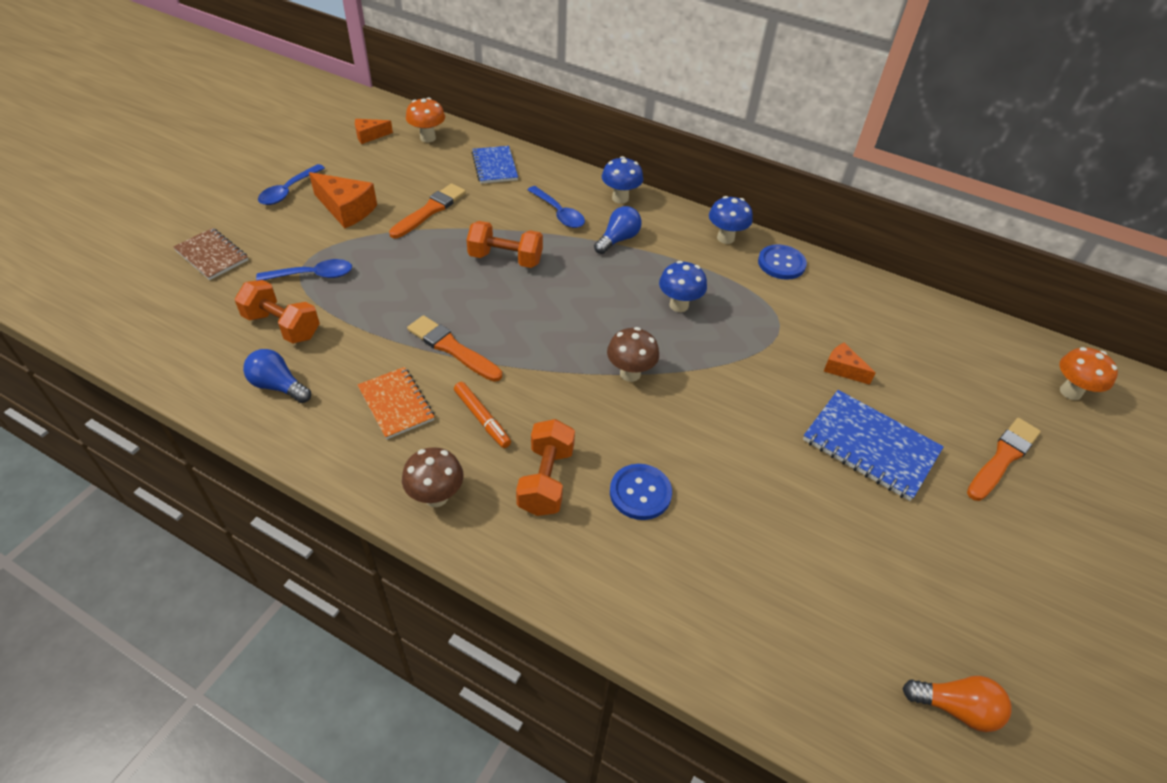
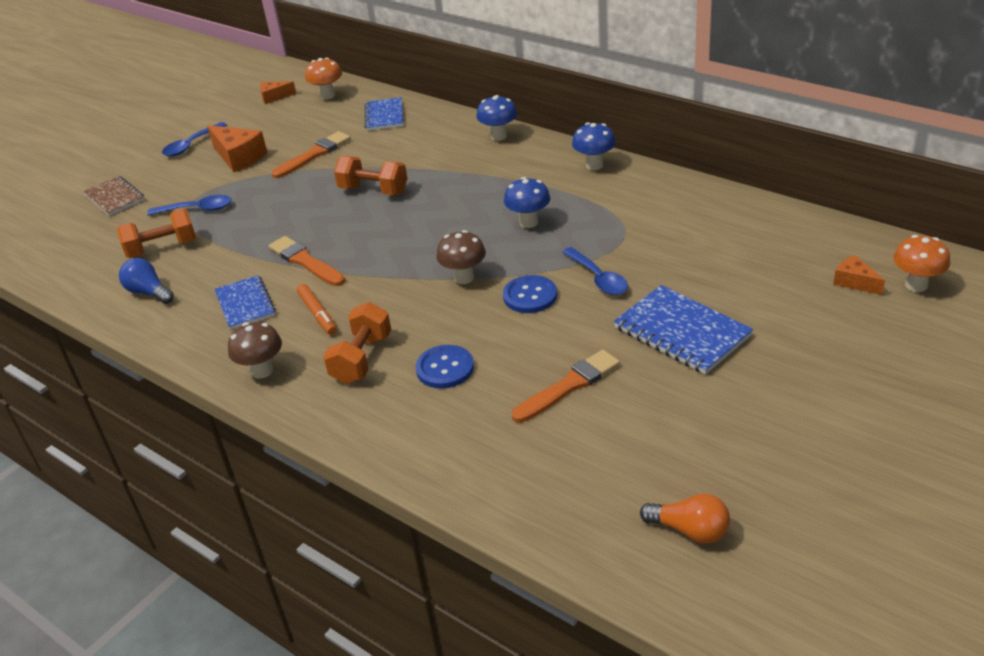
camera: 15 degrees right, 10 degrees down
(282, 326) = (162, 248): orange dumbbell -> orange dumbbell turned 60 degrees counterclockwise
(396, 404) = (245, 304): orange notebook -> blue notebook
(559, 213) = (435, 152): blue spoon -> blue spoon (598, 278)
(618, 239) = (486, 171): blue light bulb -> none
(781, 263) = (644, 184): blue button -> blue button (530, 296)
(843, 369) = (676, 270): orange cheese -> orange cheese (855, 282)
(1002, 458) = (817, 340): orange brush -> orange brush (569, 386)

